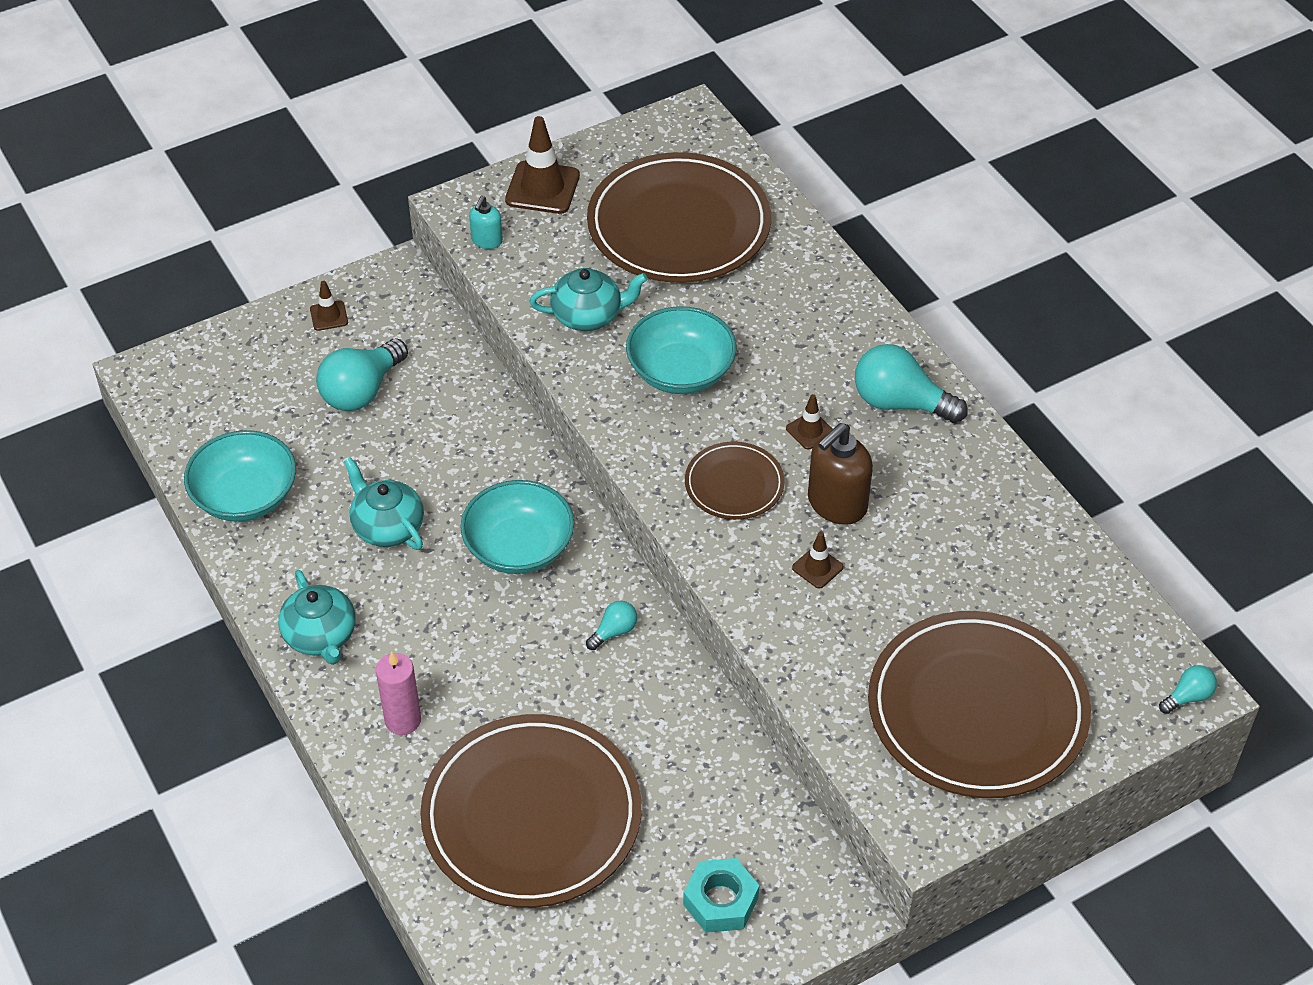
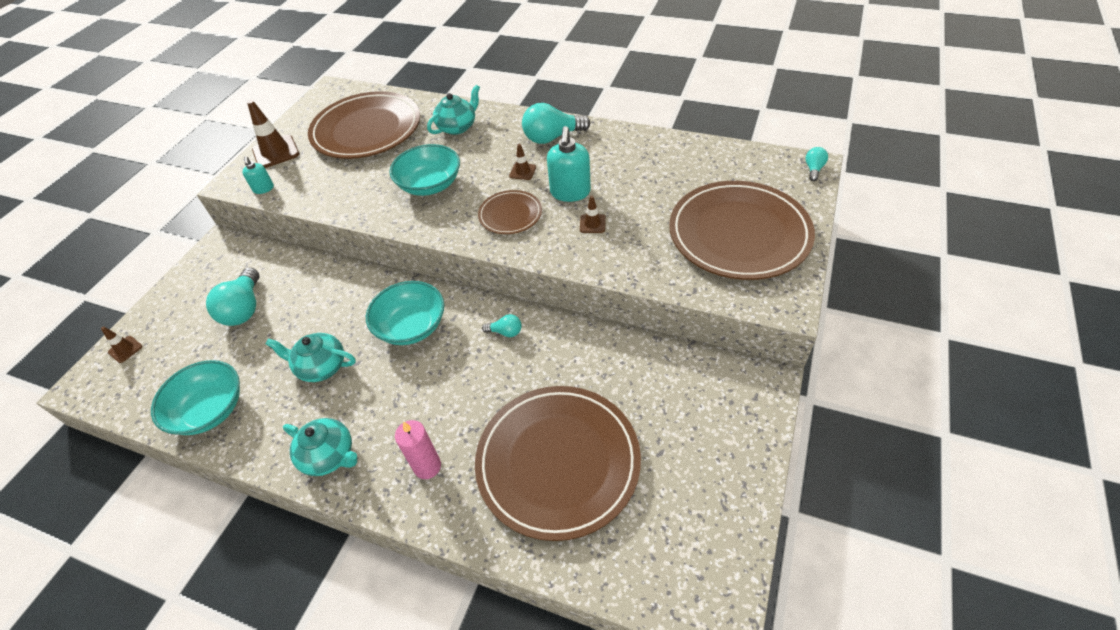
camera: 35 degrees left, 0 degrees up
(329, 316) = (192, 285): brown traffic cone -> brown traffic cone (125, 349)
(588, 315) = (355, 189): turquoise teapot -> turquoise teapot (457, 127)
(614, 631) = (505, 332): turquoise light bulb -> turquoise light bulb turned 90 degrees clockwise
(720, 901) = (706, 426): turquoise nut -> none
(836, 504) = (570, 192): brown soap dispenser -> turquoise soap dispenser

